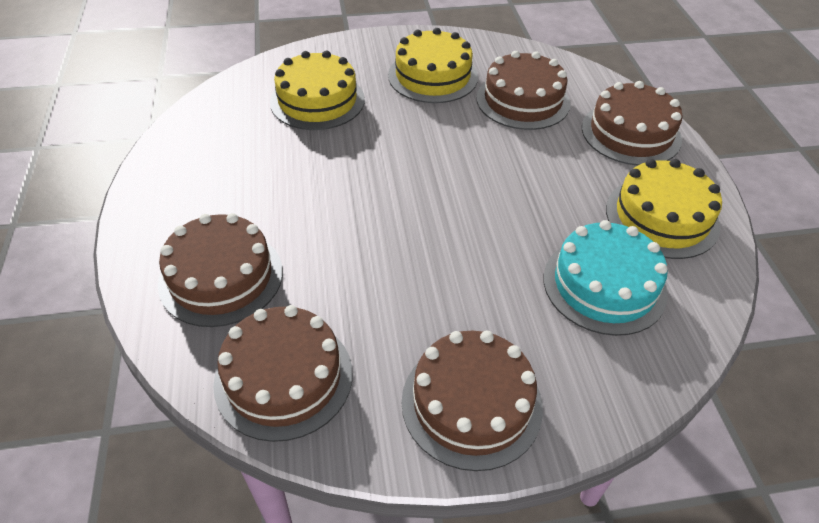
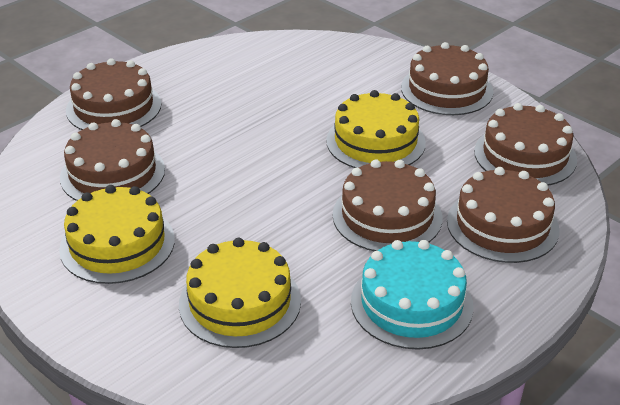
camera: 125 degrees left, 10 degrees down
(316, 212) = (387, 216): none -> brown cake
(604, 285) = (303, 75): turquoise cake -> turquoise cake (411, 303)
(662, 217) = (210, 72): yellow cake -> yellow cake (375, 141)

